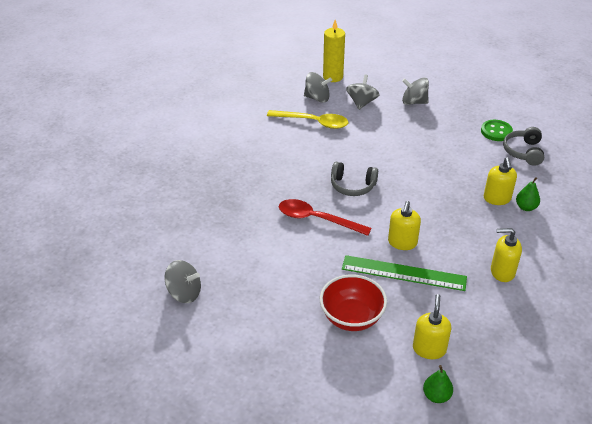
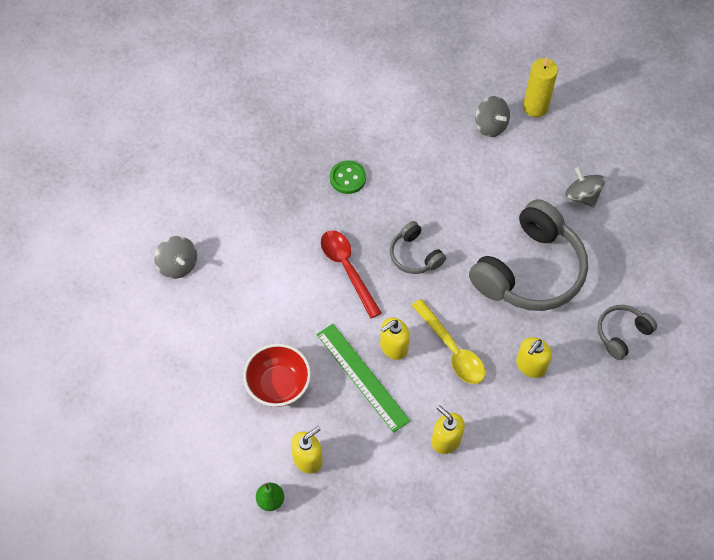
camera: 40 degrees right, 20 degrees up
(313, 122) = (455, 155): yellow spoon -> yellow spoon (452, 349)
(362, 103) = (528, 161): grey spinning top -> none
(432, 153) = (530, 271): none -> grey headphones
(496, 131) = (623, 290): green button -> green button (347, 178)
(526, 207) = (546, 395): green pear -> none

